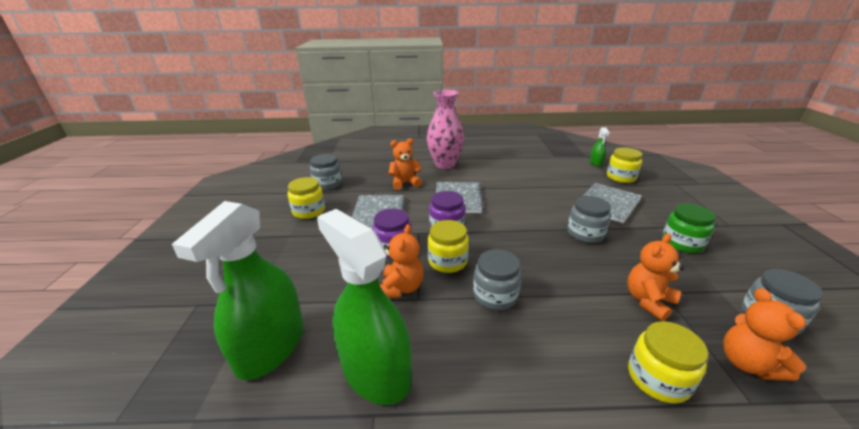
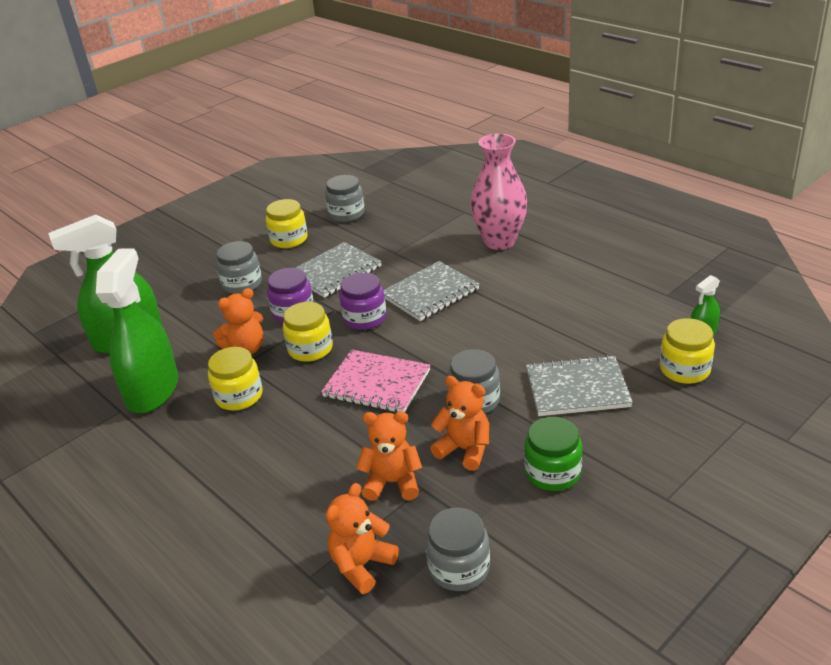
camera: 50 degrees right, 5 degrees up
(405, 183) = (415, 247): orange teddy bear -> orange teddy bear (464, 449)
(495, 295) = (293, 396): grey jar -> grey jar (242, 284)
(525, 255) = (377, 383): none -> pink notebook
(658, 378) = (284, 519): yellow jar -> yellow jar (239, 396)

